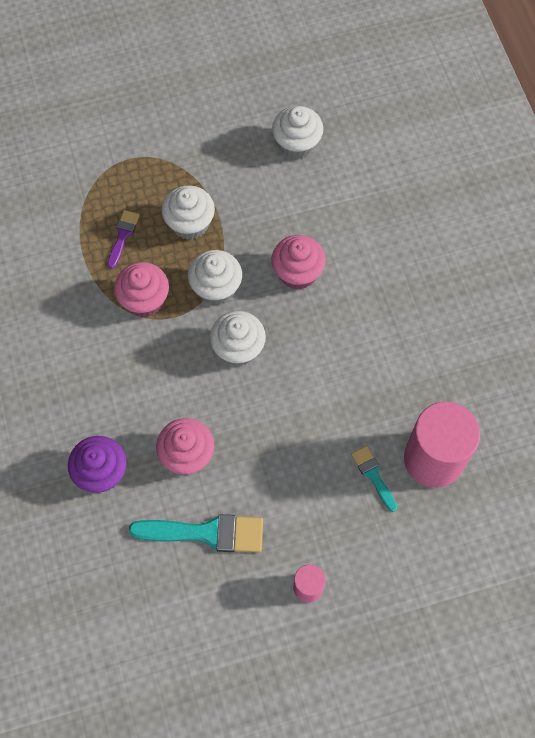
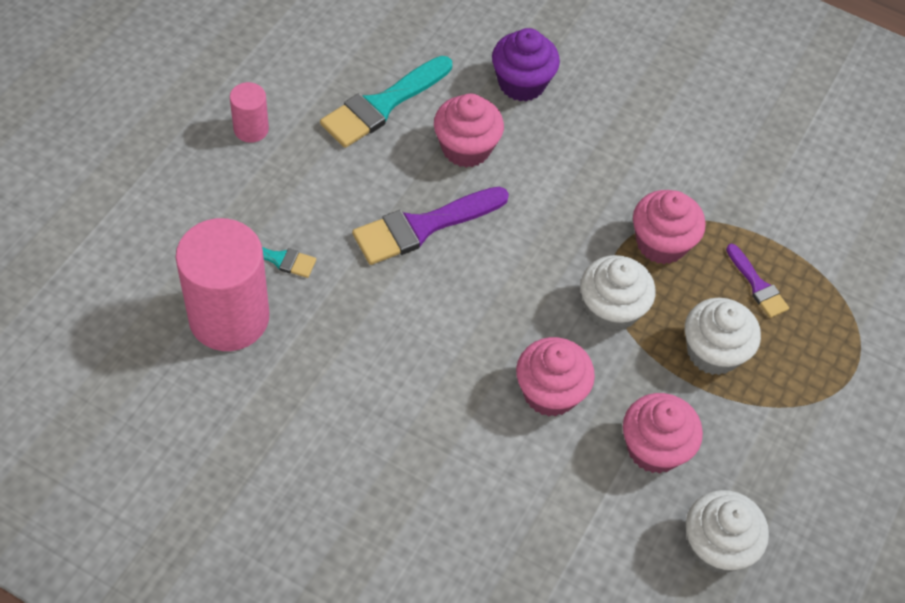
camera: 130 degrees right, 10 degrees down
(238, 348) = (524, 270): white cupcake -> none
(267, 423) = (423, 226): none -> purple brush
(275, 206) = (654, 448): none -> pink cupcake

